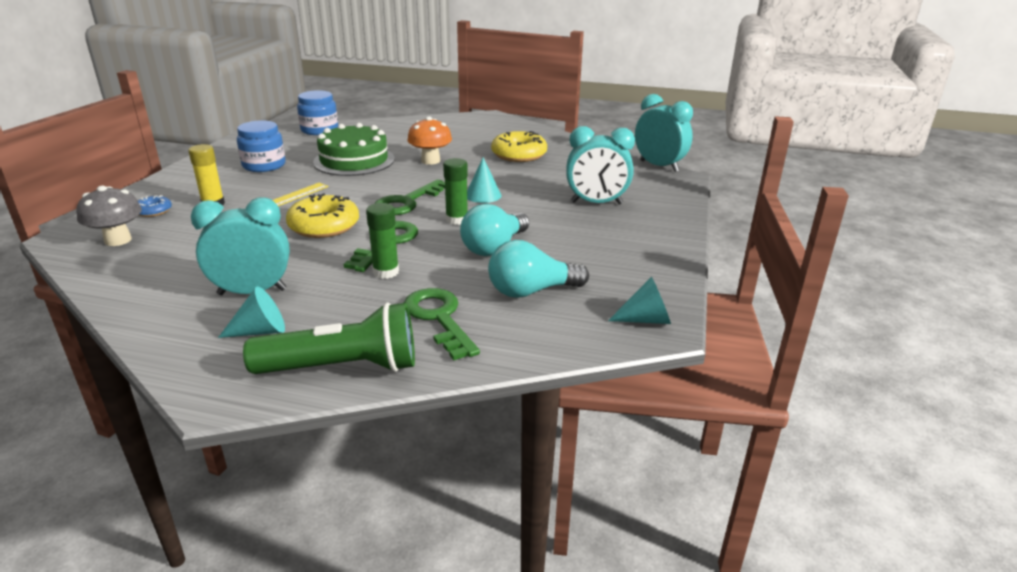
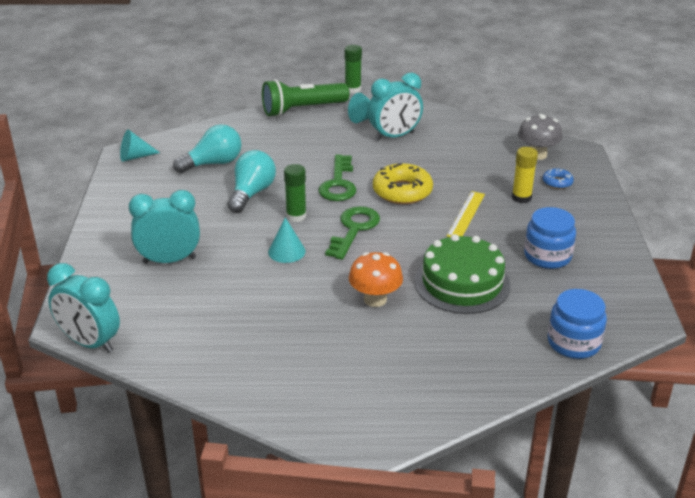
camera: 165 degrees right, 5 degrees up
(386, 272) = (320, 161): green glue stick -> green glue stick (353, 89)
(439, 318) = (266, 139): green key -> none
(519, 154) = (274, 334): yellow donut -> none

